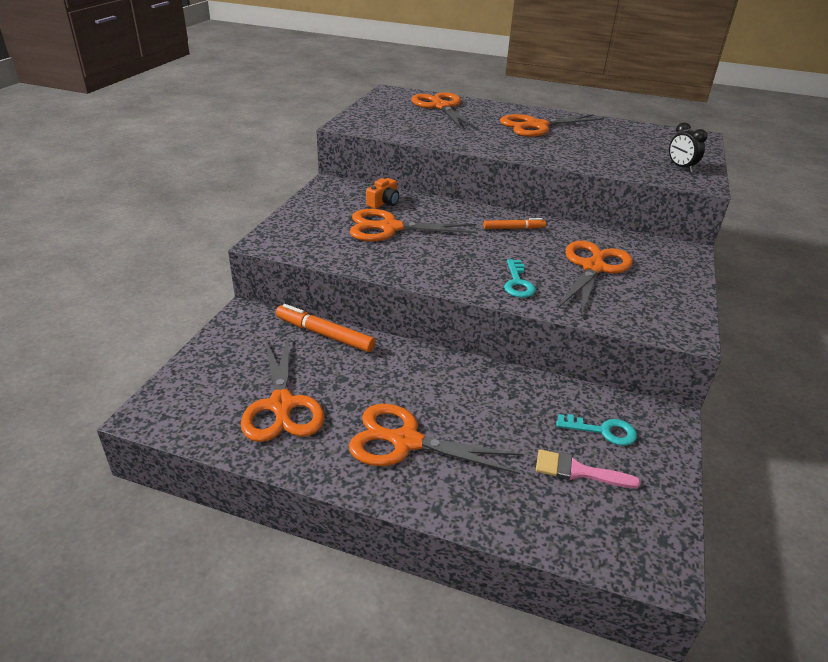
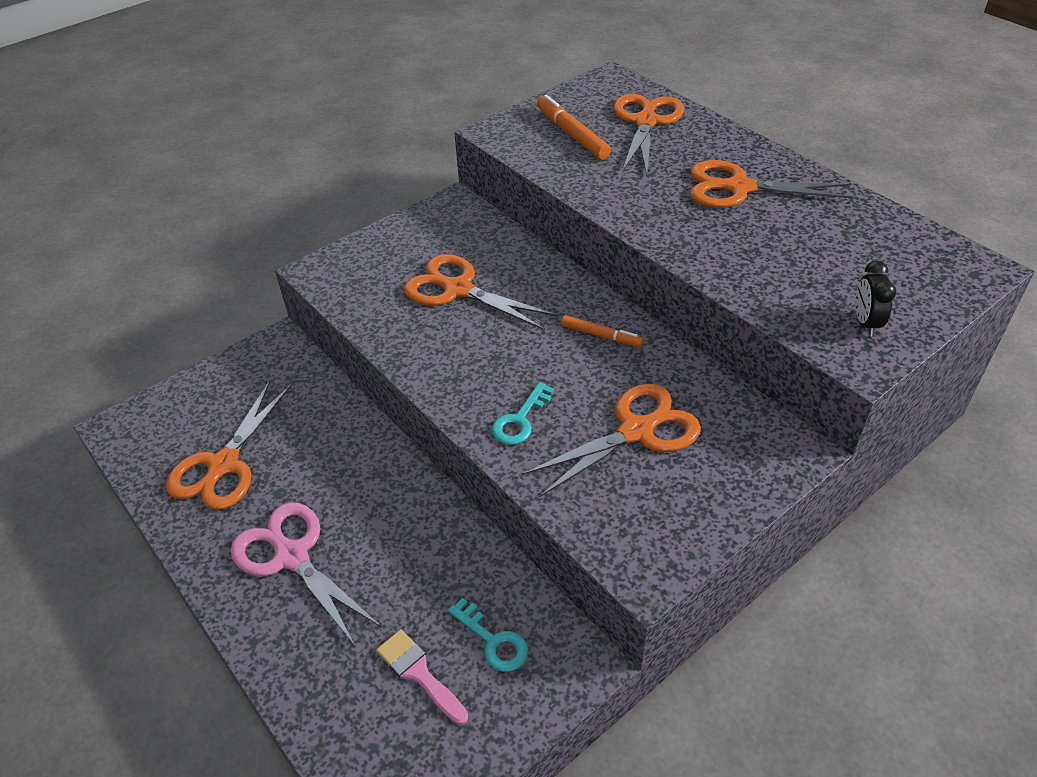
camera: 35 degrees right, 10 degrees up
(324, 334) = (328, 396): orange marker -> orange marker (571, 134)
(383, 202) = (487, 248): orange camera -> none
(405, 441) = (291, 556): orange scissors -> pink scissors

